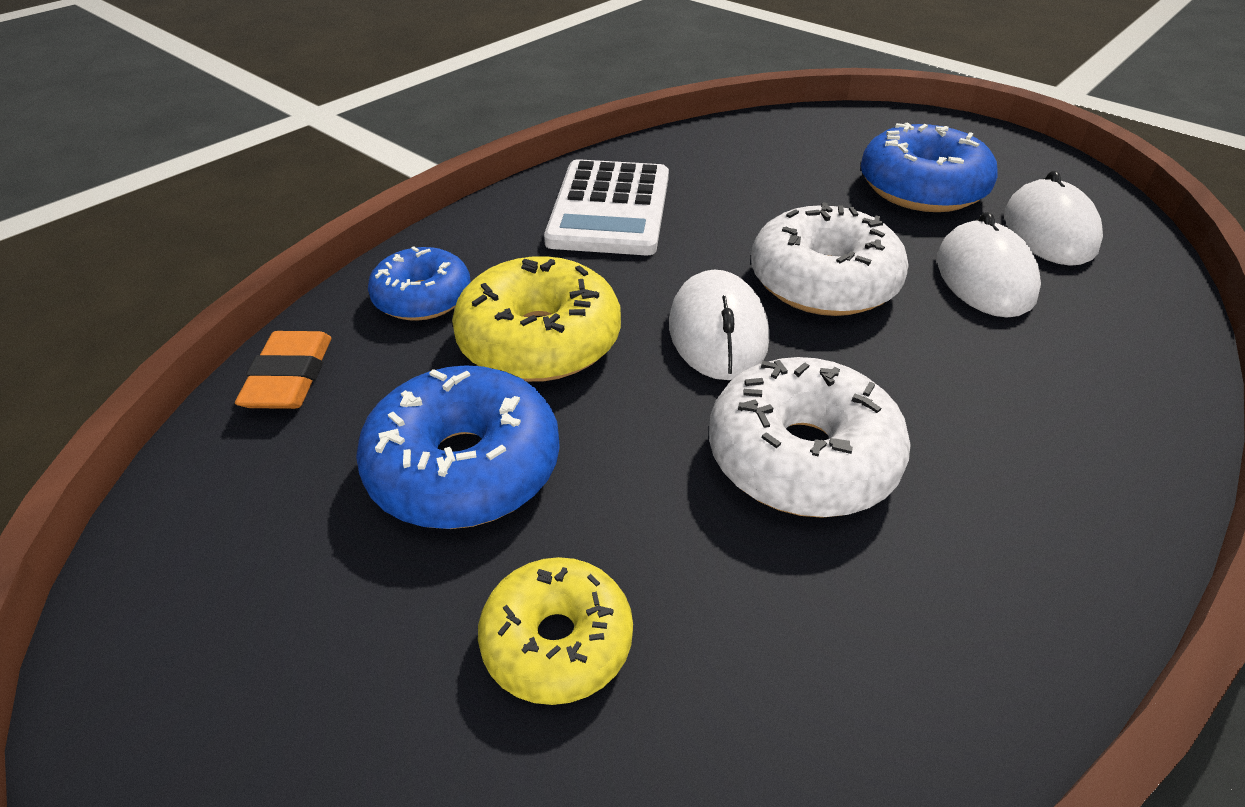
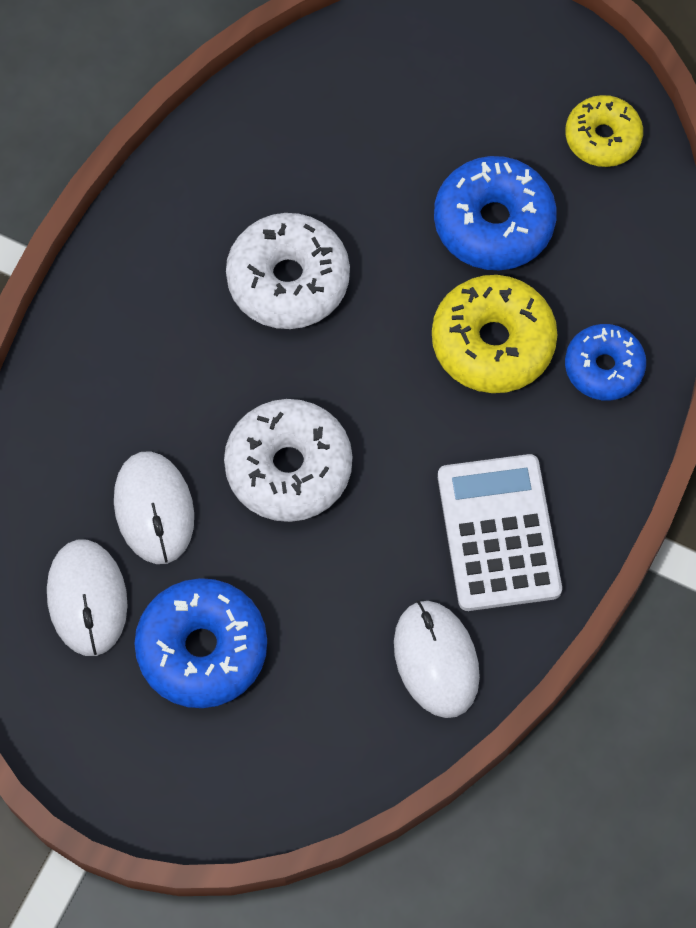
camera: 165 degrees right, 25 degrees up
(289, 377) = (649, 265): orange eraser -> none
(557, 641) = (398, 135): yellow donut -> yellow donut (602, 138)
(717, 332) = (363, 385): white mouse -> white mouse (436, 660)

